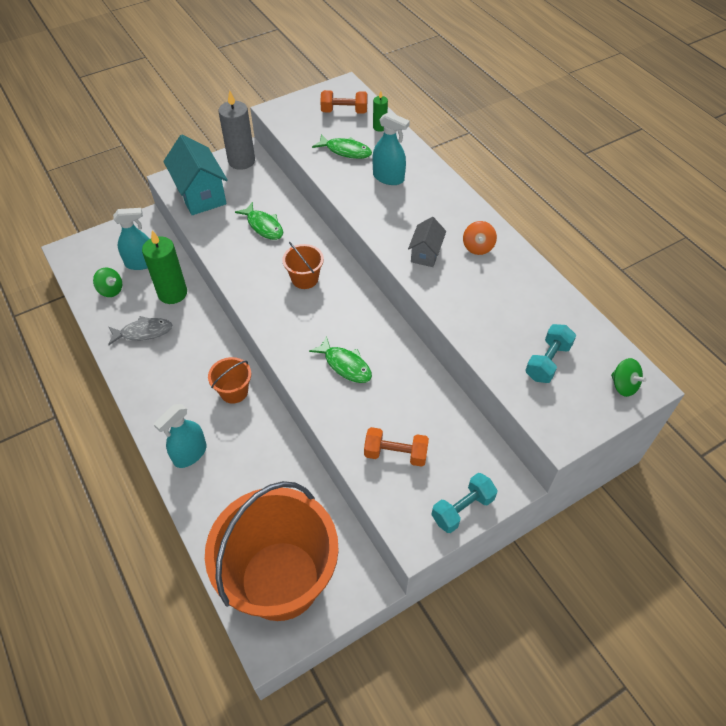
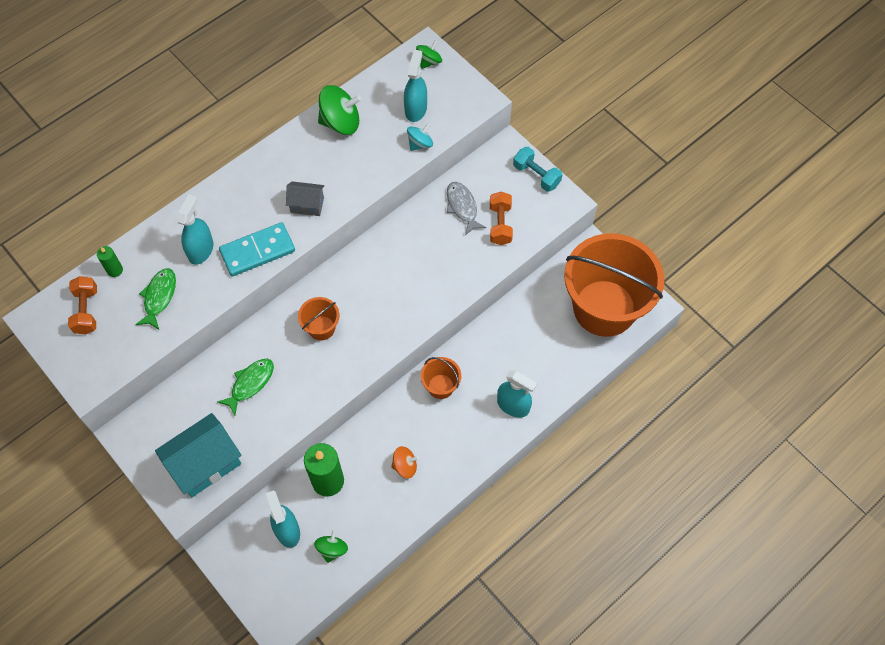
camera: 100 degrees left, 10 degrees up
(143, 332) = (385, 493): grey fish -> grey fish (462, 207)
(241, 161) = (141, 435): grey candle -> none
(345, 365) = (420, 274): green fish -> none
(378, 214) = (257, 251): none -> turquoise domino
(478, 247) = (292, 165): orange spinning top -> orange spinning top (405, 466)
(495, 359) = (420, 144): none -> turquoise spinning top
(531, 290) = (340, 122): none -> green spinning top
(547, 362) = (416, 109): turquoise dumbbell -> turquoise spray bottle

